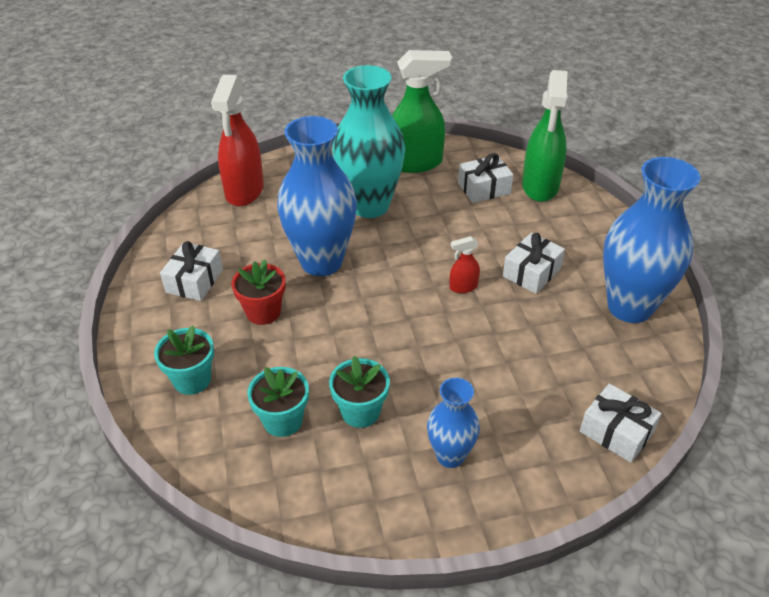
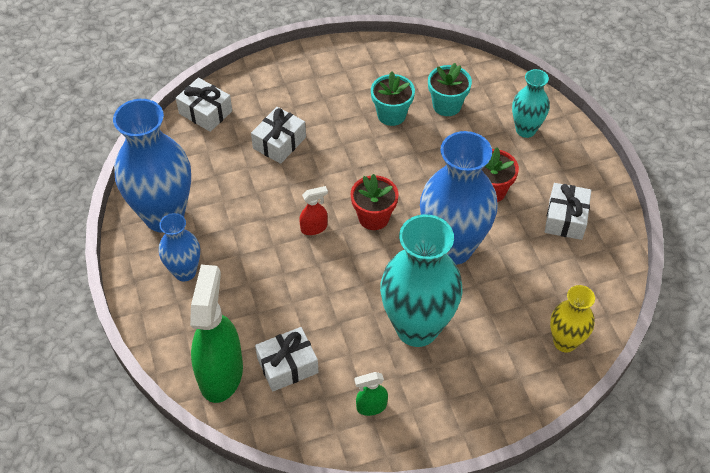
camera: 175 degrees right, 10 degrees up
(192, 380) = (525, 130): turquoise flower pot -> turquoise vase
(244, 191) = (565, 342): red spray bottle -> yellow vase
(398, 293) = (373, 217): none -> red flower pot
(415, 163) = (371, 406): green spray bottle -> green spray bottle, size x0.45
(450, 456) = (325, 90): blue vase -> blue vase (185, 272)
(531, 272) = (247, 248): white gift -> white gift (279, 143)

